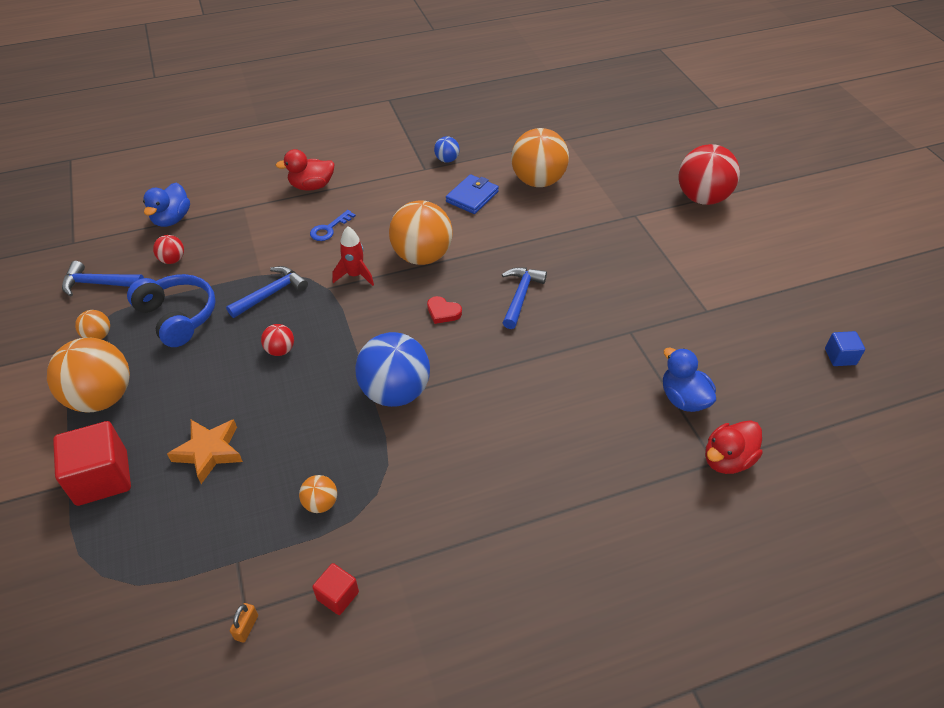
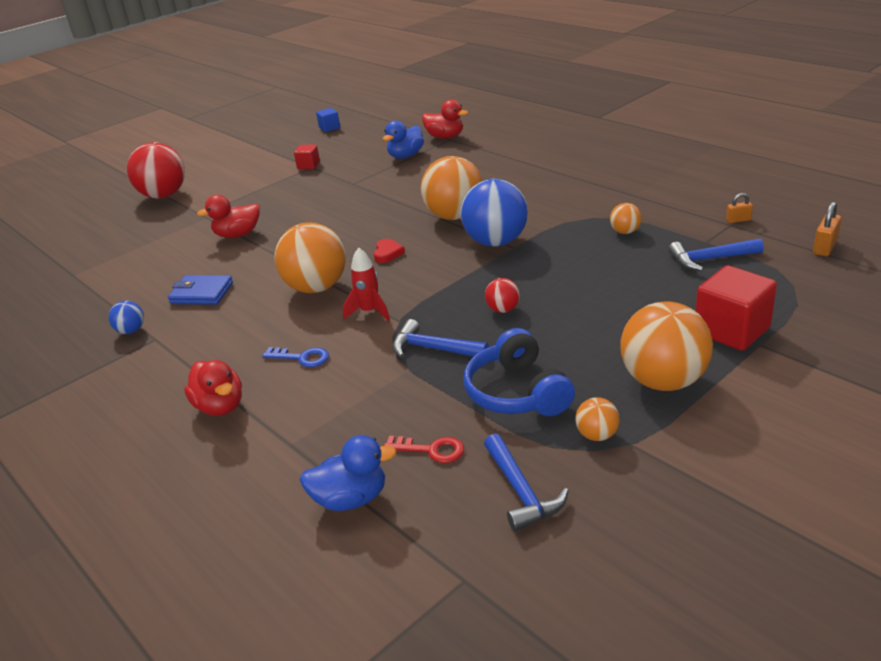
camera: 110 degrees left, 15 degrees down
(121, 664) = (824, 247): none -> orange padlock
(172, 260) = (431, 450): red ball -> red key
(178, 316) = (517, 392): blue headphones -> blue headphones turned 45 degrees counterclockwise
(209, 452) = (643, 293): orange star -> none
(338, 595) = (677, 203): red cube -> red cube (308, 165)
(520, 296) = (341, 229): blue hammer -> blue hammer (709, 259)
(538, 181) = (160, 268): orange ball -> orange ball (454, 216)
(566, 230) = (238, 235): none -> red duck

